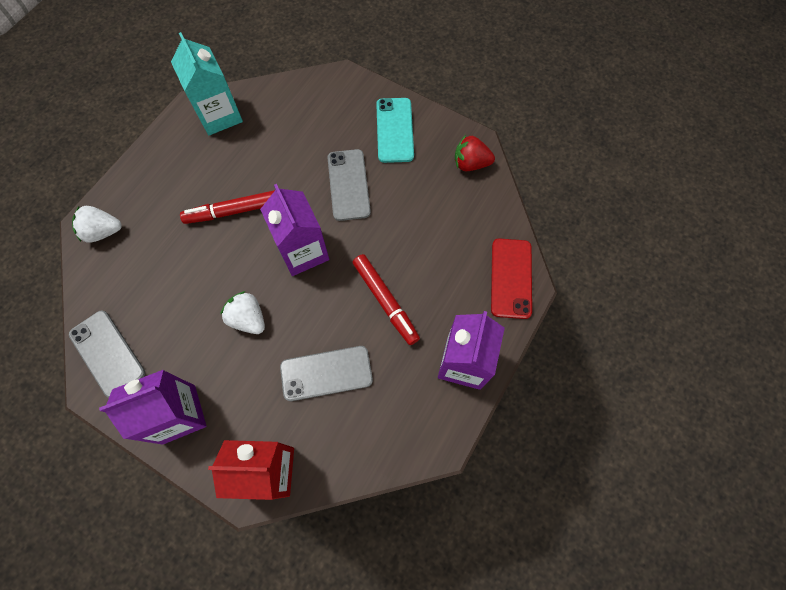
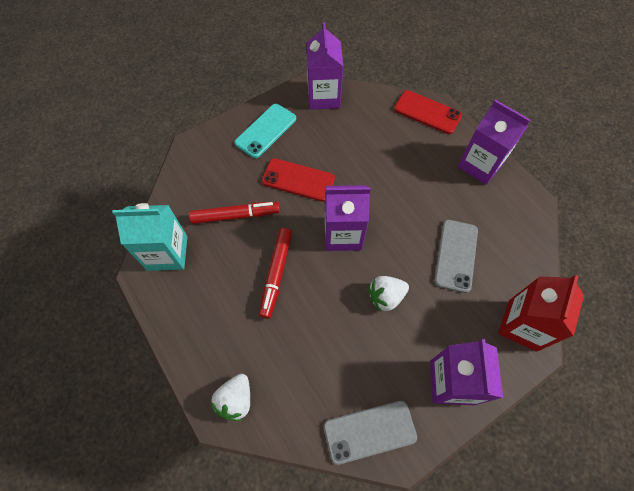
camera: 65 degrees left, 5 degrees down
(348, 185) = (298, 180): grey phone -> red phone
(385, 301) = (412, 194): red marker -> red marker (235, 215)
(394, 130) = (266, 131): turquoise phone -> turquoise phone turned 75 degrees counterclockwise
(470, 163) = (323, 97): red strawberry -> purple carton

